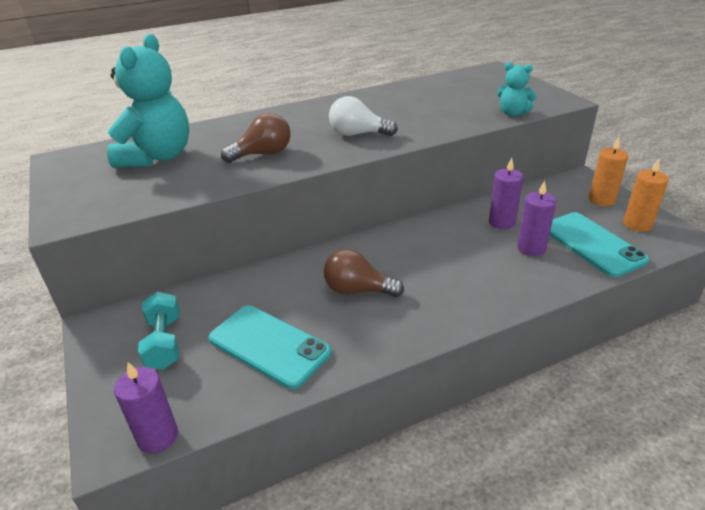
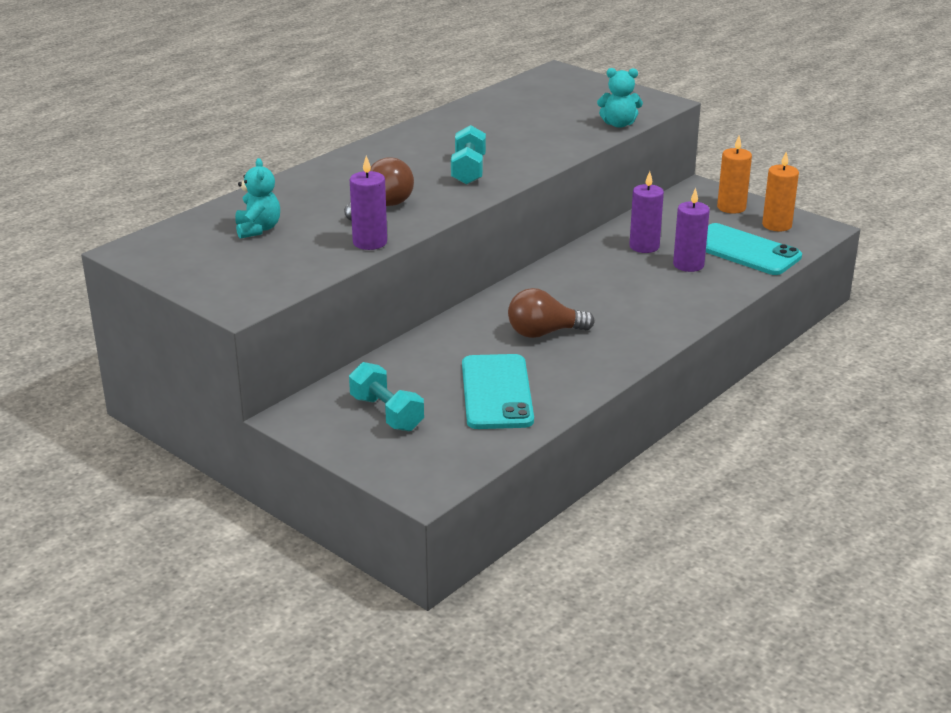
camera: 25 degrees left, 5 degrees down
(157, 157) = (258, 229): turquoise teddy bear -> turquoise teddy bear, size x0.50
(158, 437) = (459, 473): purple candle -> purple candle (370, 242)
(269, 345) = (496, 392): turquoise phone -> turquoise phone turned 75 degrees clockwise
(358, 134) = (468, 170): white light bulb -> turquoise dumbbell

